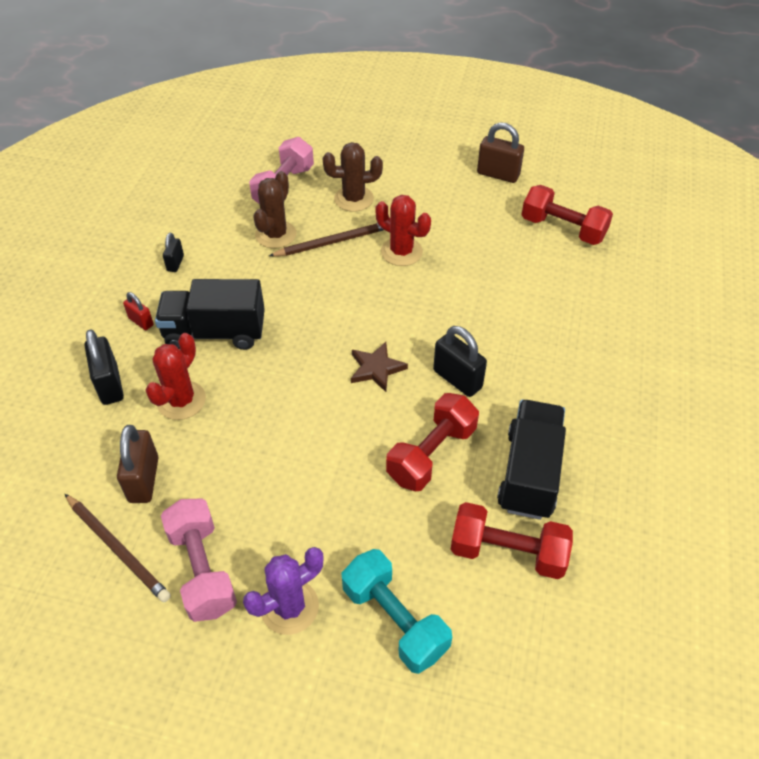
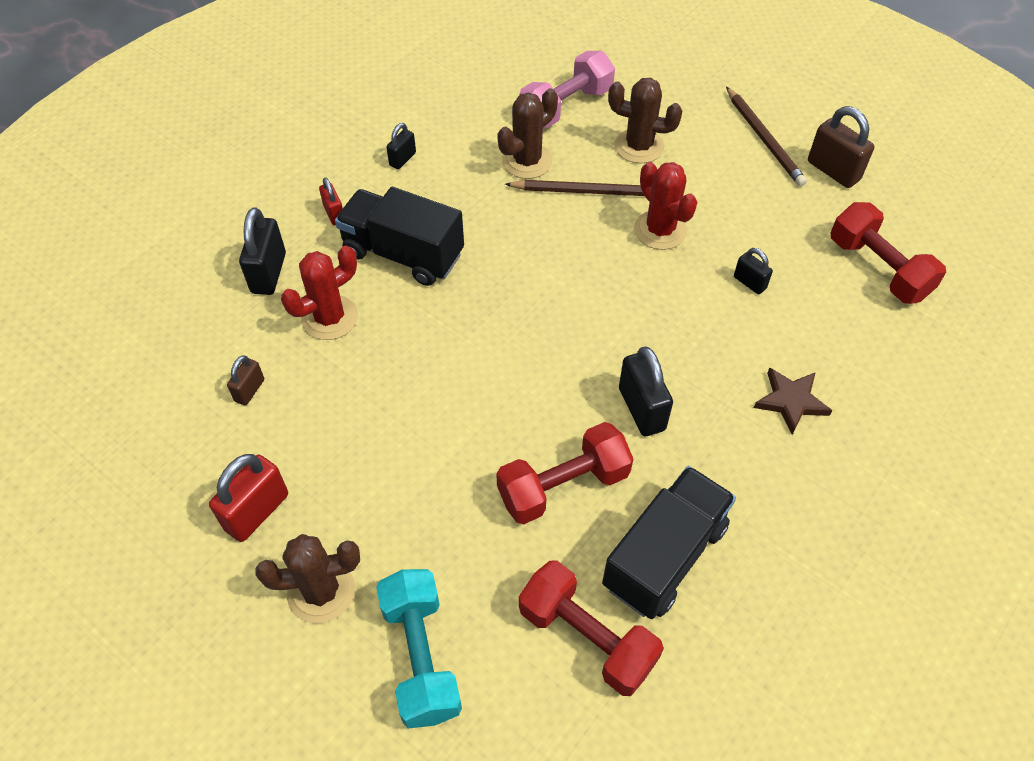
camera: 25 degrees right, 5 degrees up
(118, 549) = (188, 453): brown pencil -> brown pencil (764, 139)
(144, 480) = (249, 390): brown padlock -> brown padlock, size x0.57
(202, 569) = (257, 512): pink dumbbell -> red padlock
(289, 607) = (321, 591): purple cactus -> brown cactus
(376, 368) = (555, 361): brown star -> brown star (791, 401)
(483, 267) = (749, 283): none -> black padlock

